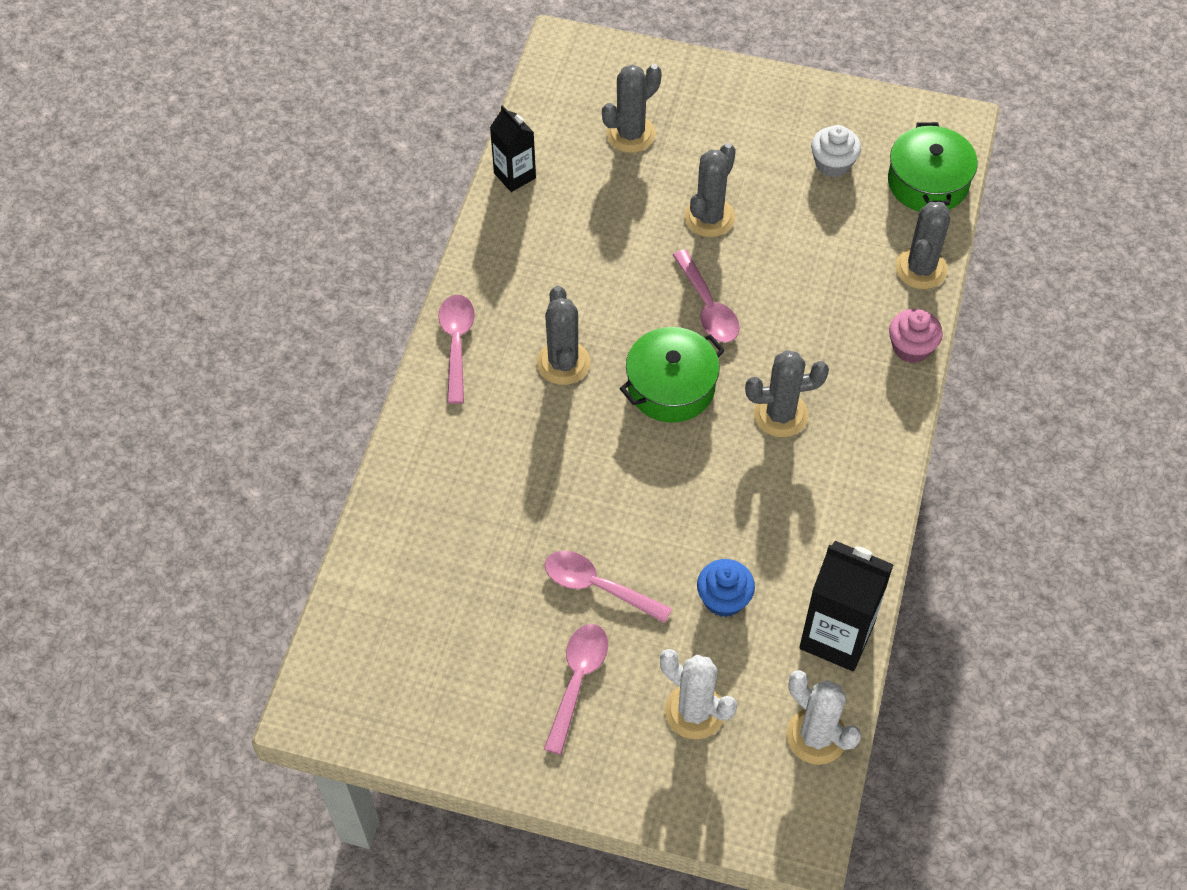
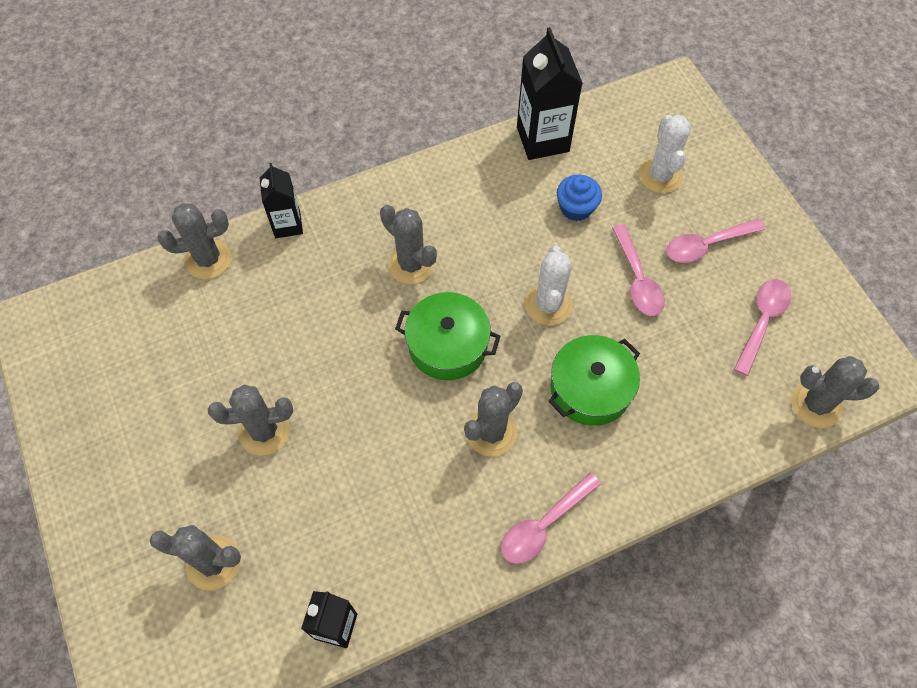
camera: 130 degrees left, 5 degrees up
(347, 624) = (816, 404): none -> grey cactus
(708, 307) = (355, 371): pink spoon -> pink spoon (762, 321)
(816, 736) = (613, 113): white cactus -> white cactus (548, 305)
(833, 164) = (138, 380): white cupcake -> none
(911, 347) = (287, 225): pink cupcake -> black carton
(928, 182) = (113, 304): green pot -> green pot (590, 388)

